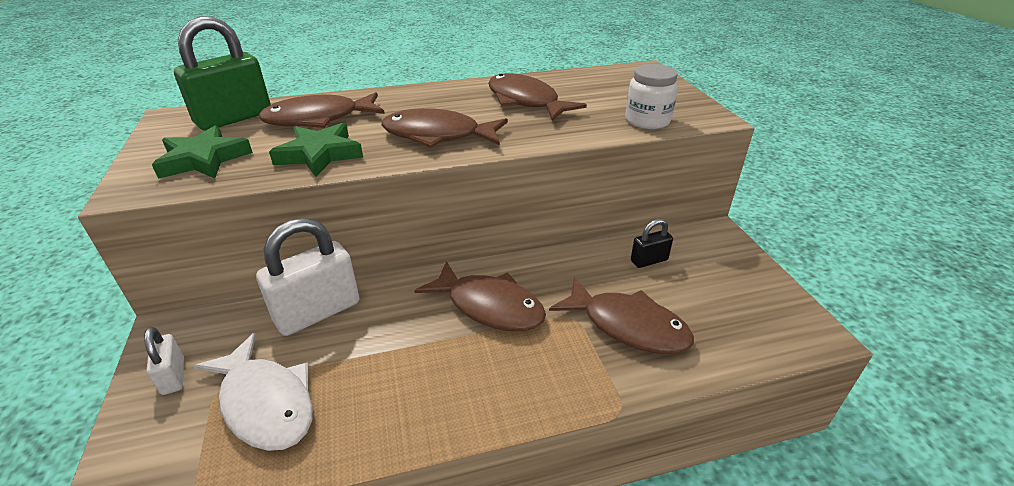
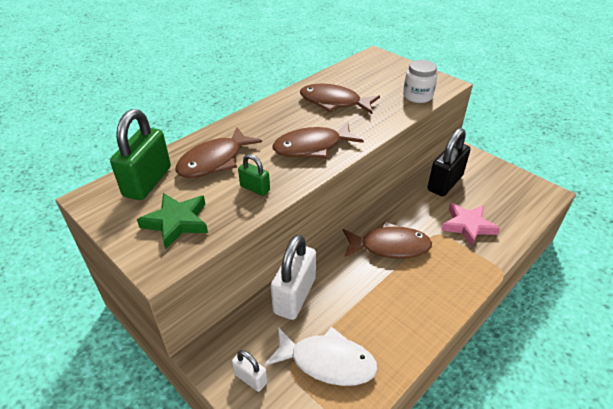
camera: 30 degrees left, 5 degrees up
(319, 154) = (255, 188): green star -> green padlock
(627, 326) = (468, 226): brown fish -> pink star
(649, 260) = (445, 183): black padlock -> black padlock, size x1.96

